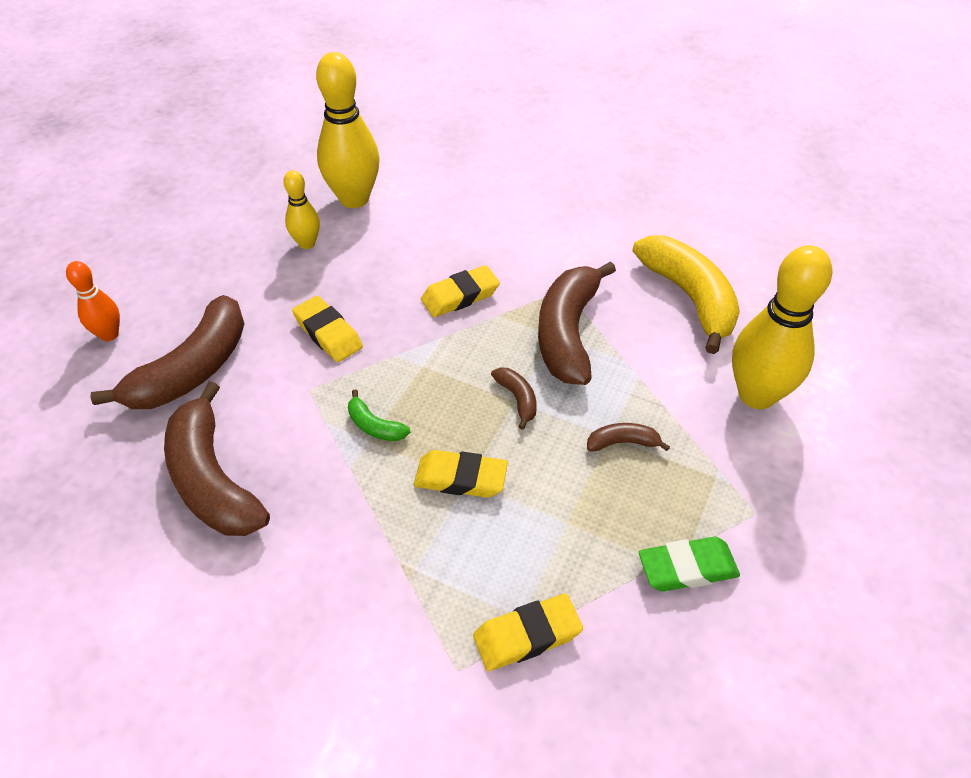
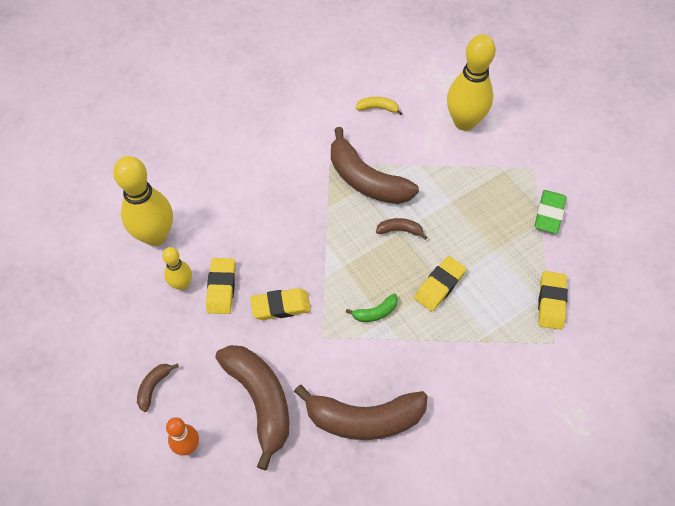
camera: 60 degrees left, 10 degrees up
(460, 296) = (298, 218): yellow eraser -> yellow eraser (221, 288)
(622, 442) = (460, 198): brown banana -> brown banana (154, 387)
(689, 297) = (377, 108): yellow banana -> yellow banana, size x0.44

